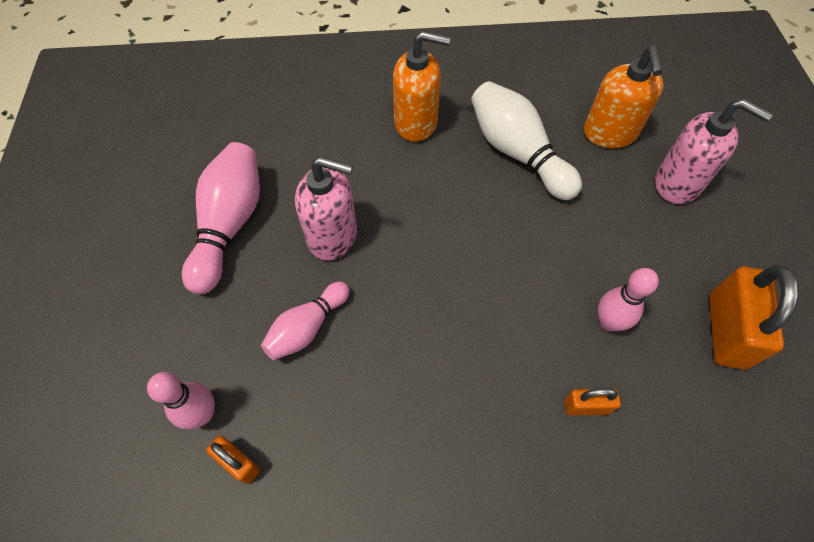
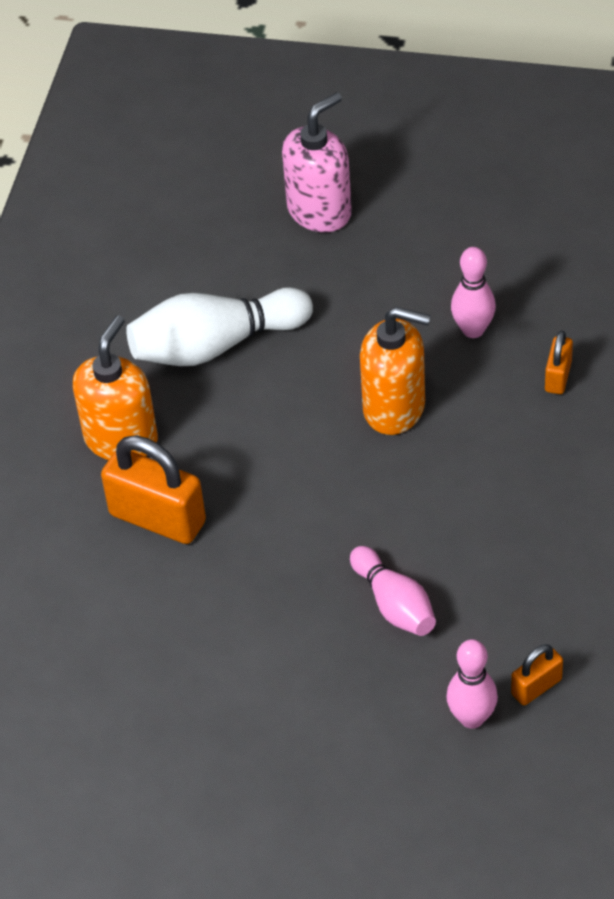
camera: 70 degrees left, 10 degrees down
(230, 225) = (216, 671): pink bowling pin -> none
(333, 236) = (274, 561): pink soap dispenser -> none
(609, 134) = (221, 247): orange soap dispenser -> orange soap dispenser (394, 408)
(725, 330) = (511, 239): orange padlock -> orange padlock (157, 518)

